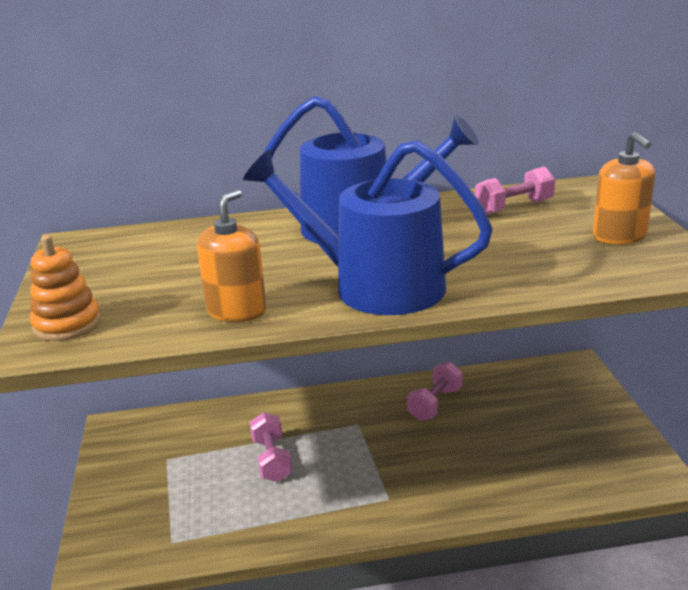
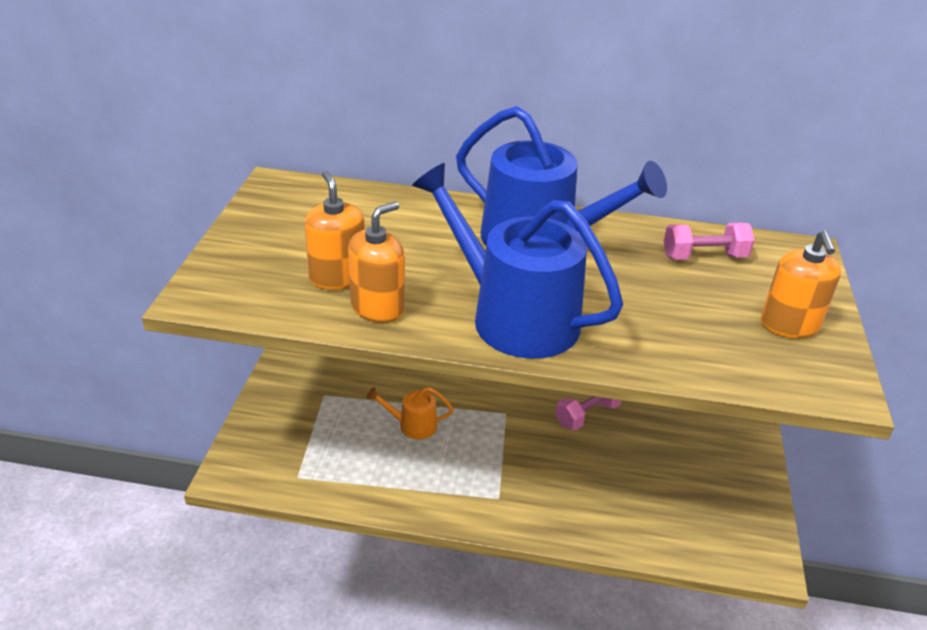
camera: 15 degrees right, 10 degrees up
(67, 324) = (232, 279): orange stacking toy -> none
(180, 297) = (337, 277): none -> orange soap dispenser
(272, 460) = (413, 425): pink dumbbell -> orange watering can

